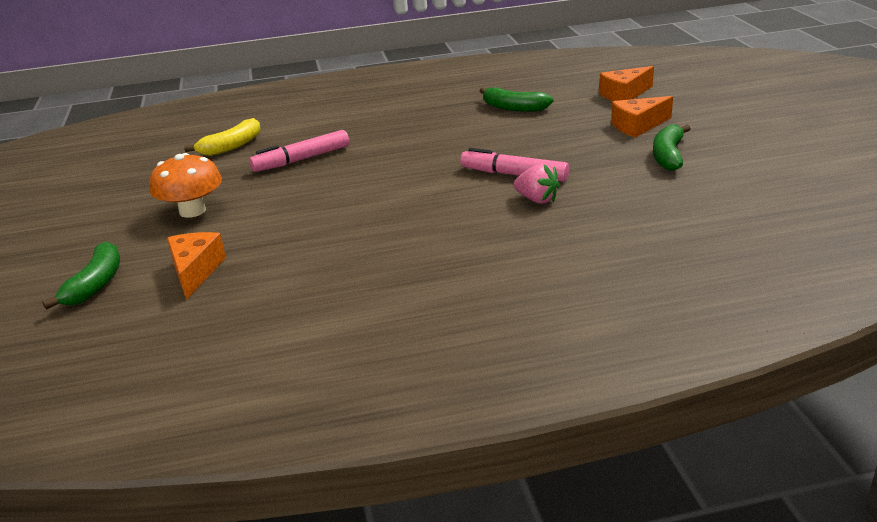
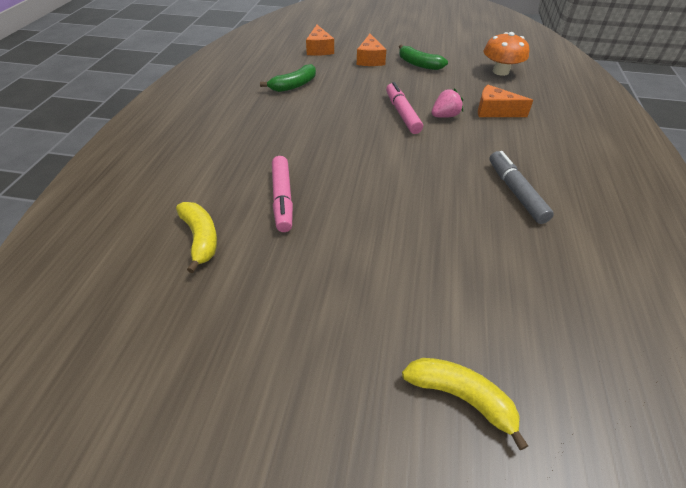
camera: 70 degrees left, 15 degrees up
(95, 284) = (461, 398): green banana -> yellow banana
(192, 211) = (335, 292): orange mushroom -> orange mushroom (500, 71)
(195, 271) = (468, 307): orange cheese -> orange cheese (495, 111)
(398, 271) = (515, 192): none -> grey marker
(514, 174) = (402, 114): pink marker -> pink marker turned 120 degrees clockwise

